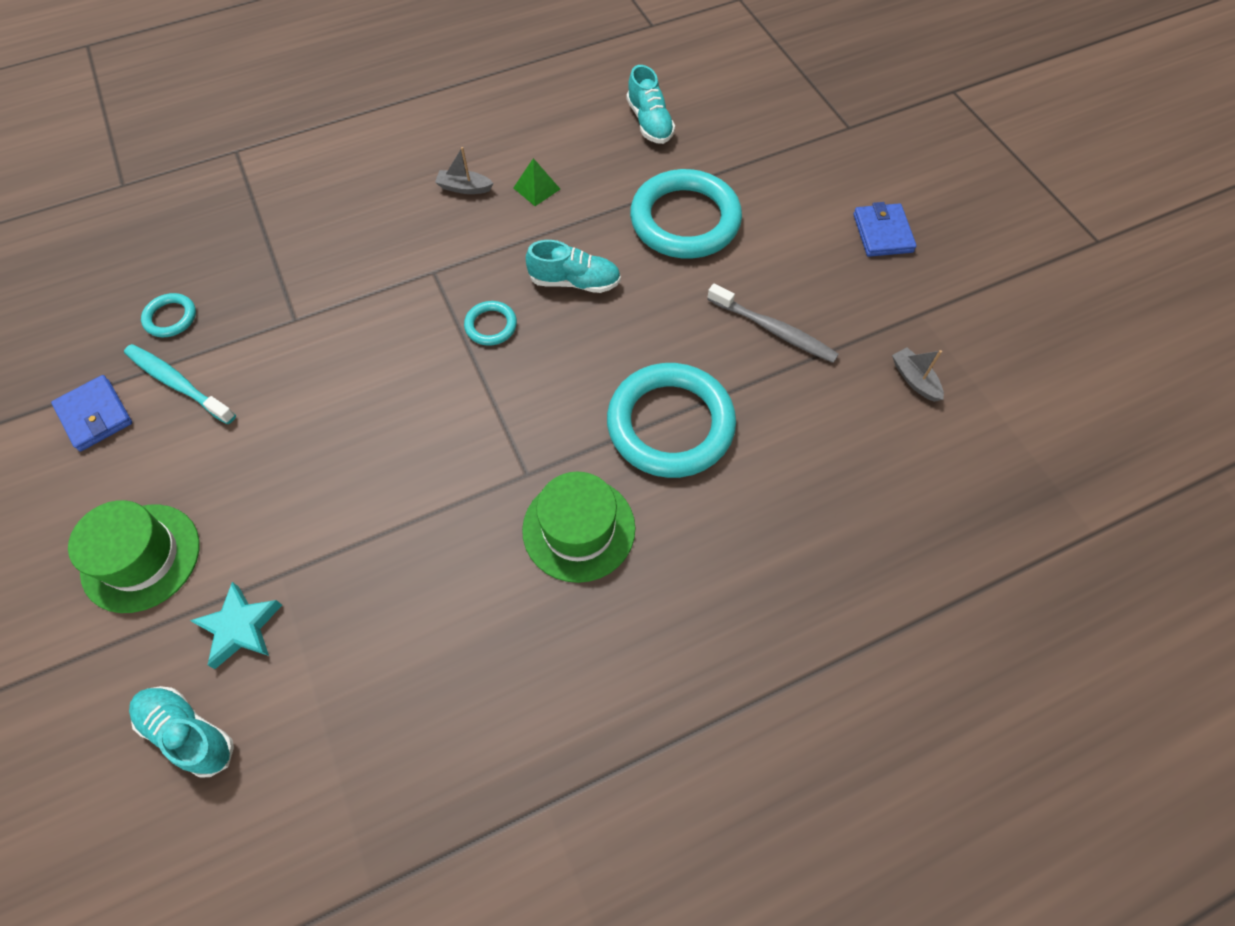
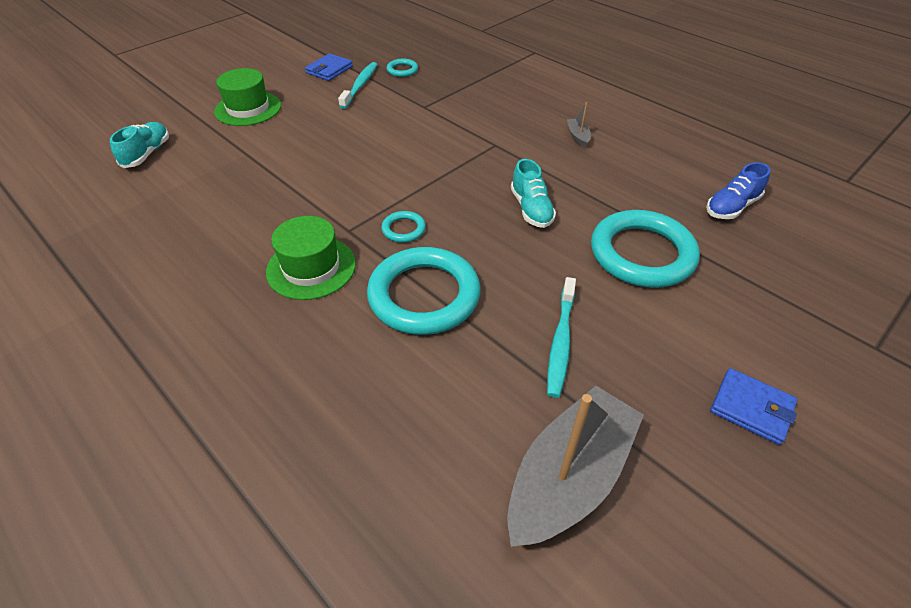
camera: 70 degrees right, 15 degrees down
(240, 627) = (211, 151): turquoise star -> none
(491, 325) = (465, 181): turquoise ring -> turquoise ring (403, 229)
(536, 188) = (606, 168): green pyramid -> none
(649, 122) = (731, 207): turquoise shoe -> blue shoe
(774, 330) = (561, 342): grey toothbrush -> turquoise toothbrush
(882, 233) = (751, 408): blue wallet -> blue wallet turned 60 degrees clockwise
(914, 379) = (569, 477): grey boat -> grey boat, size x2.49

